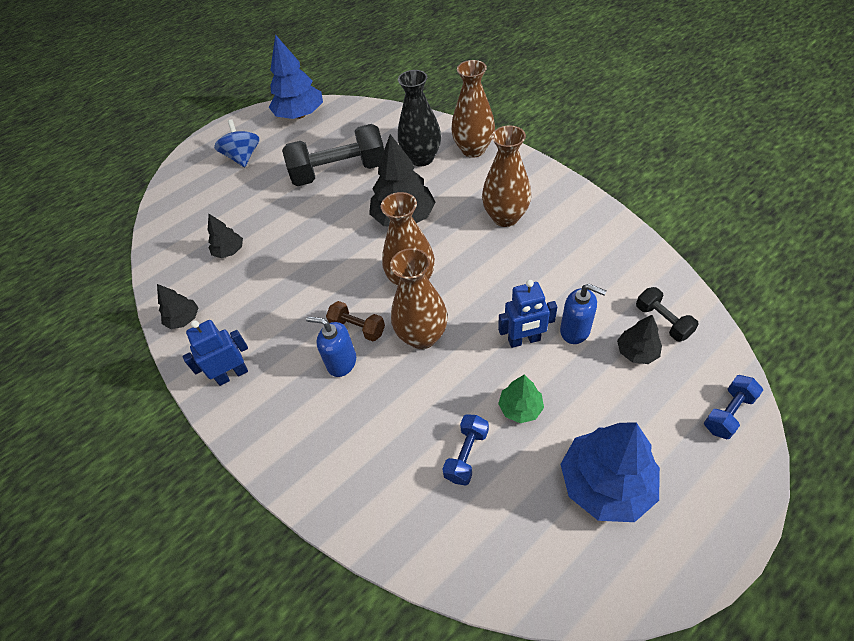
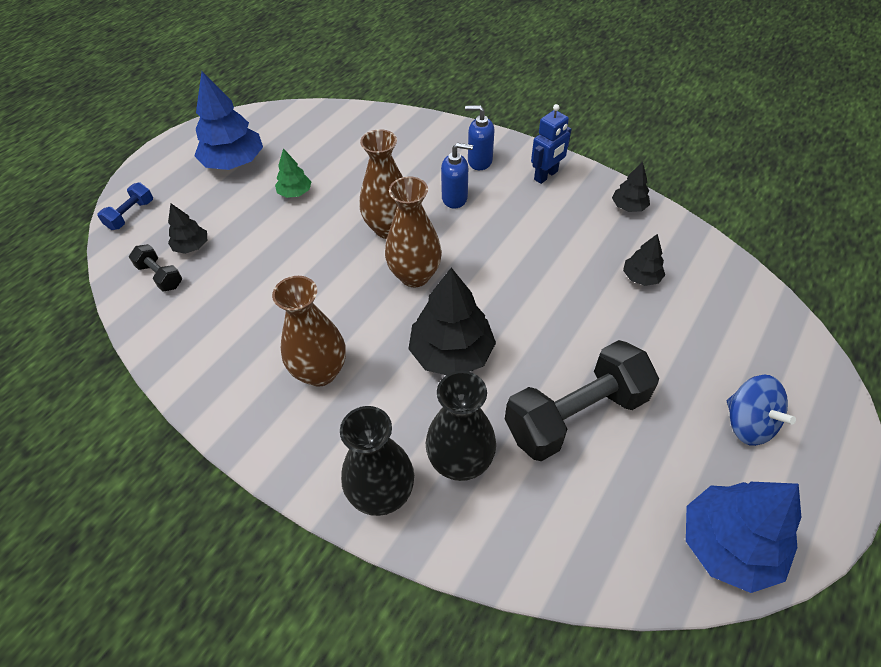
camera: 160 degrees right, 0 degrees up
(357, 328) = (453, 225): brown dumbbell -> none
(466, 455) = (334, 160): blue dumbbell -> none
(473, 150) = (382, 494): brown vase -> black vase
(524, 340) = (293, 240): blue robot -> none
(575, 330) = (245, 255): blue soap dispenser -> blue soap dispenser (479, 161)

